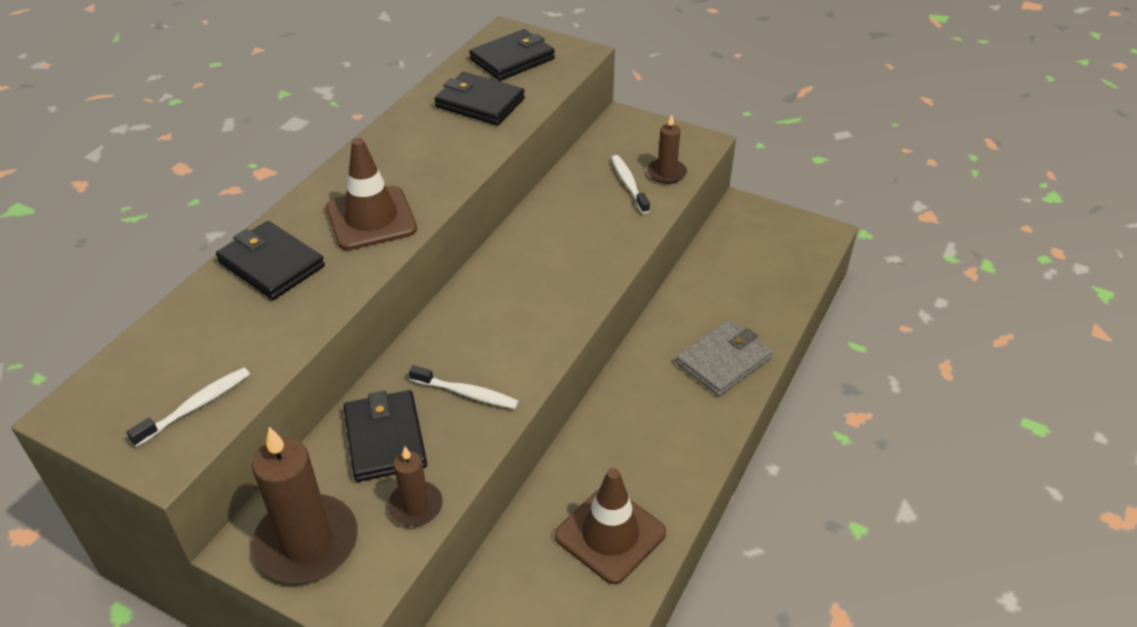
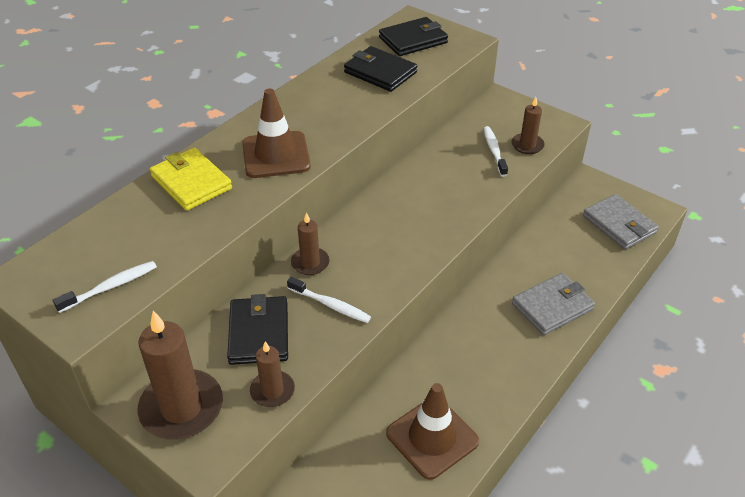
camera: 10 degrees right, 0 degrees up
(271, 264) = (191, 182): black wallet -> yellow wallet
(432, 346) = (310, 263): none -> brown candle
(784, 255) = (619, 224): none -> grey wallet

